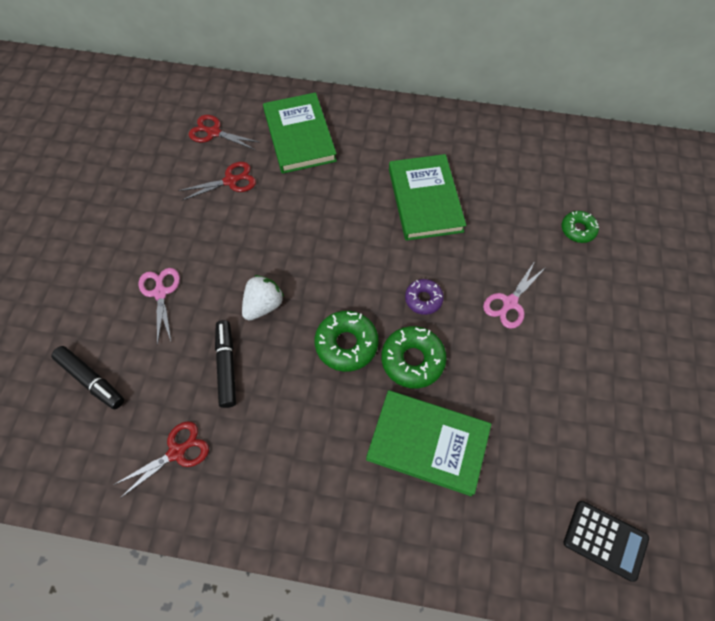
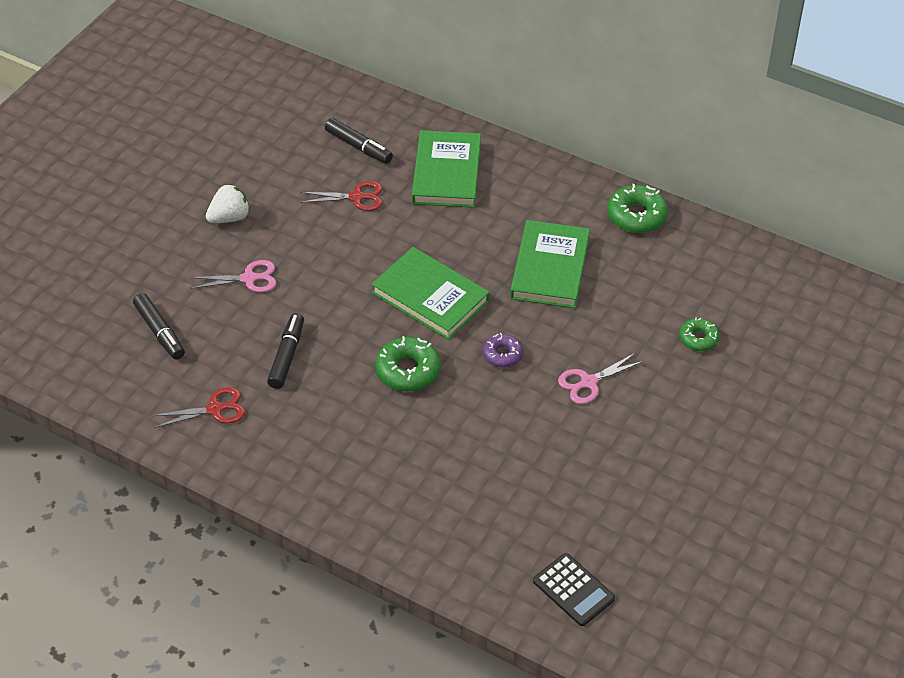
camera: 20 degrees right, 15 degrees down
(160, 293) = (249, 278): pink scissors -> pink scissors turned 75 degrees clockwise
(214, 132) = (358, 147): red scissors -> black marker
(263, 305) = (342, 316): white strawberry -> white strawberry (230, 218)
(412, 360) = (466, 402): green donut -> green donut (636, 215)
(427, 443) = (446, 470): green book -> green book (430, 297)

